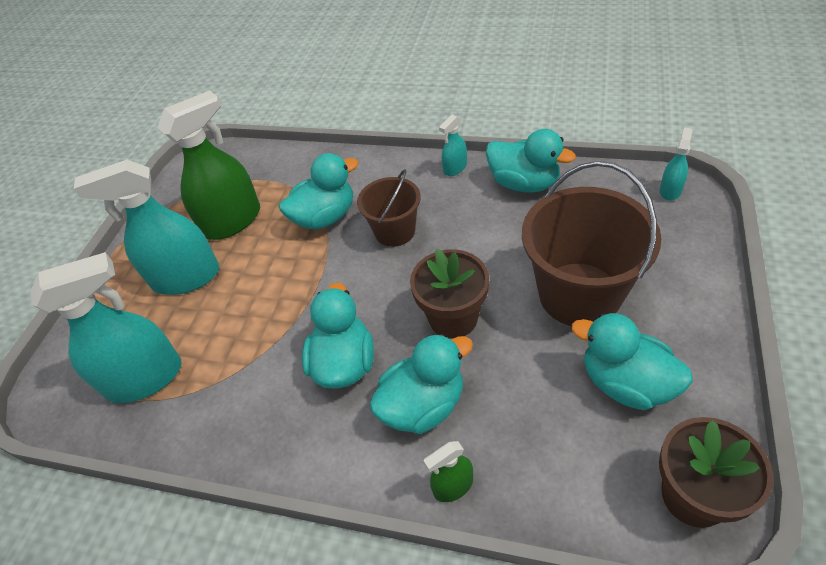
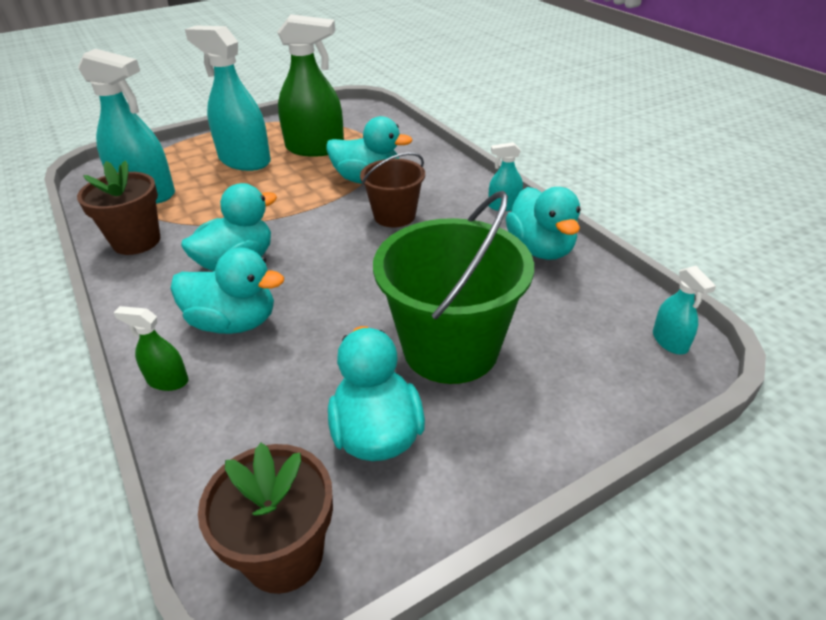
camera: 40 degrees right, 10 degrees down
(453, 318) = (339, 291): brown flower pot -> brown flower pot (136, 241)
(579, 294) = (450, 348): brown bucket -> green bucket
(670, 190) = (670, 341): turquoise spray bottle -> turquoise spray bottle turned 90 degrees clockwise

